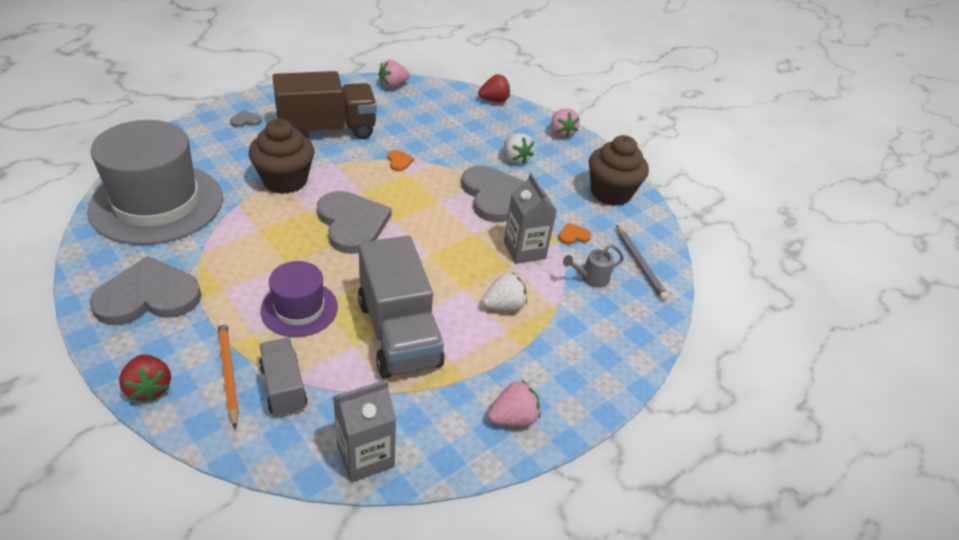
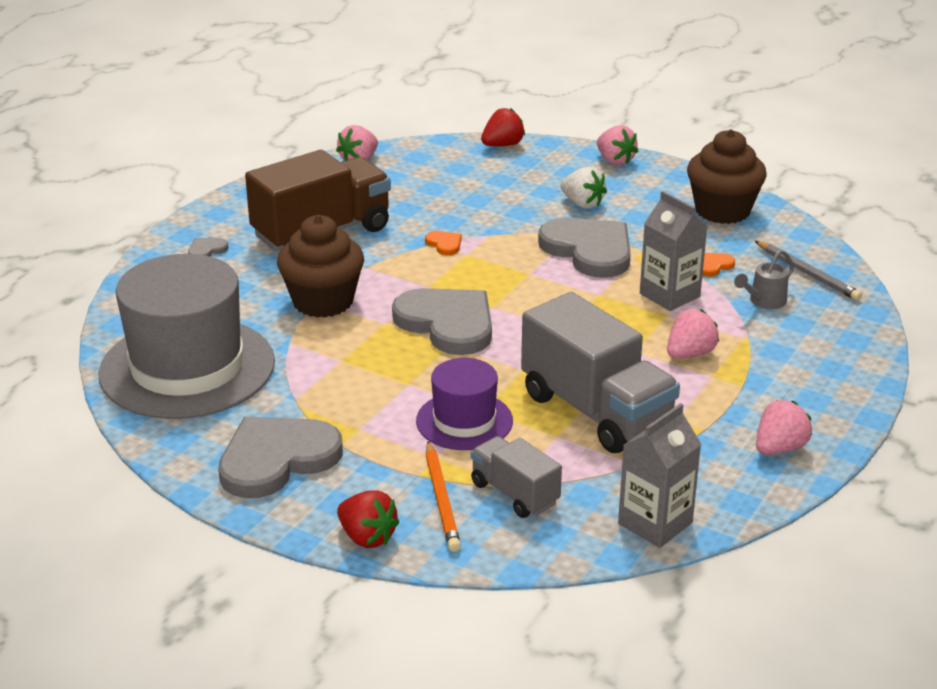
camera: 15 degrees left, 10 degrees down
(228, 372) = (441, 499): orange pencil -> orange pencil turned 150 degrees counterclockwise
(504, 305) = (690, 354): white strawberry -> pink strawberry

